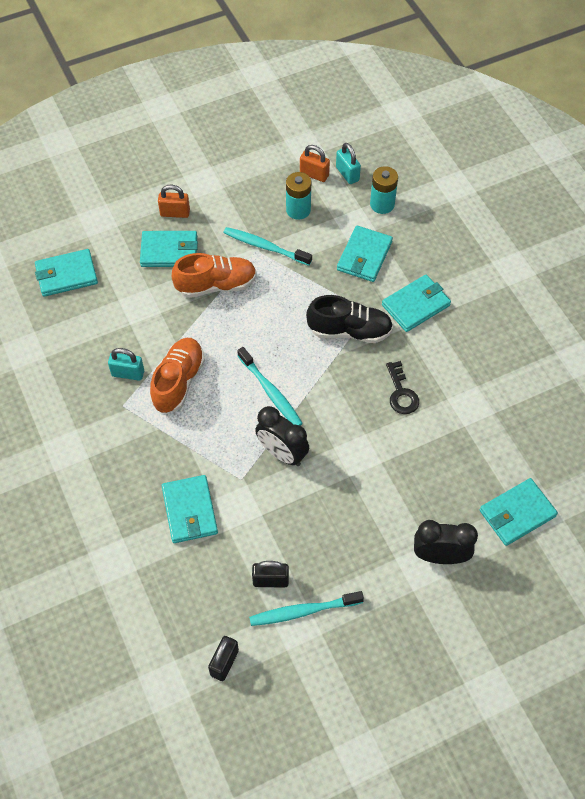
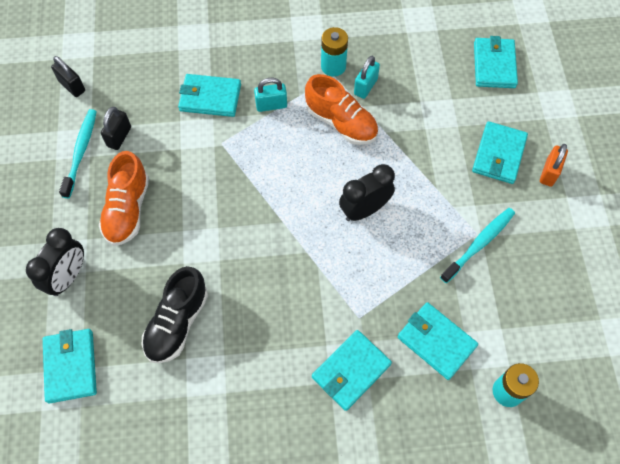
camera: 110 degrees right, 5 degrees up
(216, 285) = (442, 184): orange shoe -> orange shoe (128, 209)
(271, 392) = (299, 193): turquoise toothbrush -> none
(282, 453) = (231, 182): black clock -> black clock (364, 210)
(298, 210) = (522, 294): turquoise battery -> turquoise battery (333, 66)
(314, 174) = (573, 330): orange padlock -> none
(347, 174) = (565, 369): turquoise padlock -> turquoise padlock (271, 105)
(349, 331) = (342, 289): black shoe -> black shoe (177, 323)
(401, 393) = (249, 311): black key -> none
(416, 305) = (351, 371): turquoise wallet -> turquoise wallet turned 60 degrees clockwise

